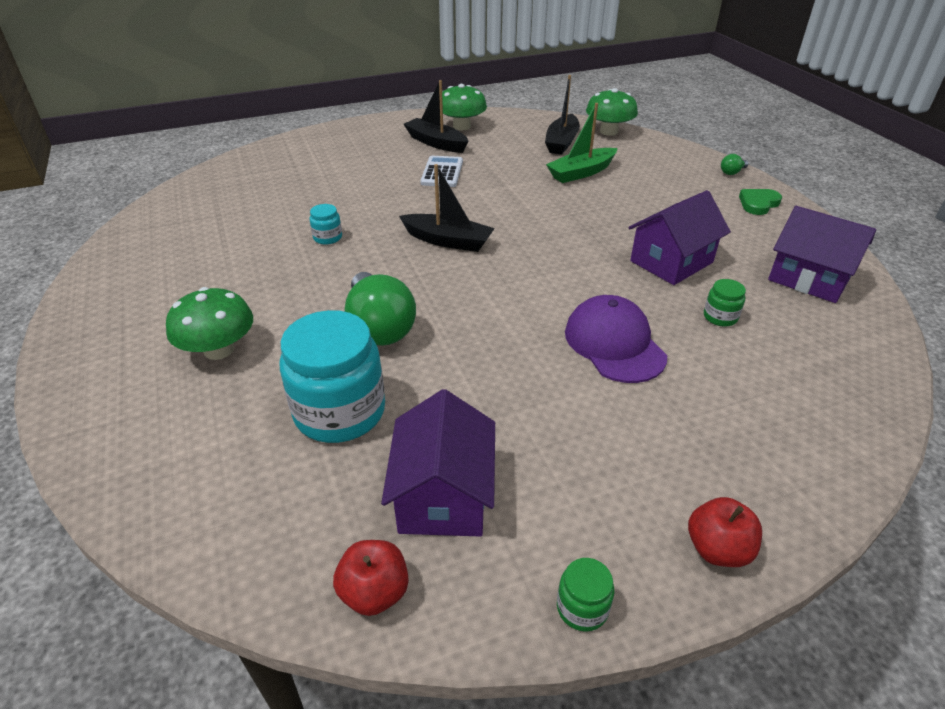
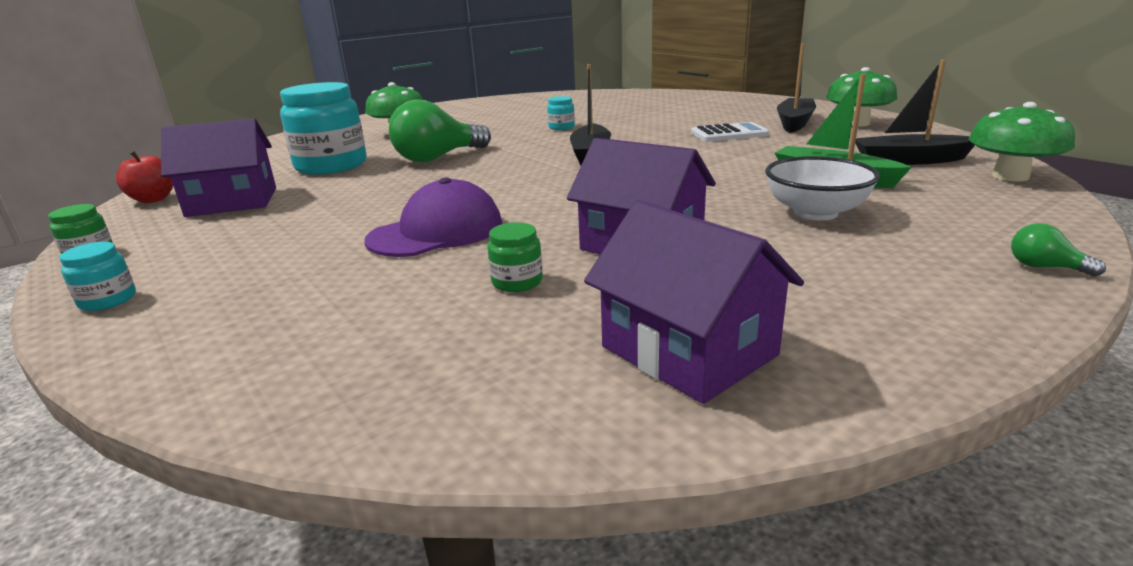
camera: 75 degrees right, 15 degrees down
(640, 196) = (815, 212): none -> white bowl
(717, 549) = (108, 300): red apple -> turquoise jar
(758, 204) = (941, 296): green heart -> none
(809, 278) = (688, 351): purple house -> purple house turned 60 degrees counterclockwise

